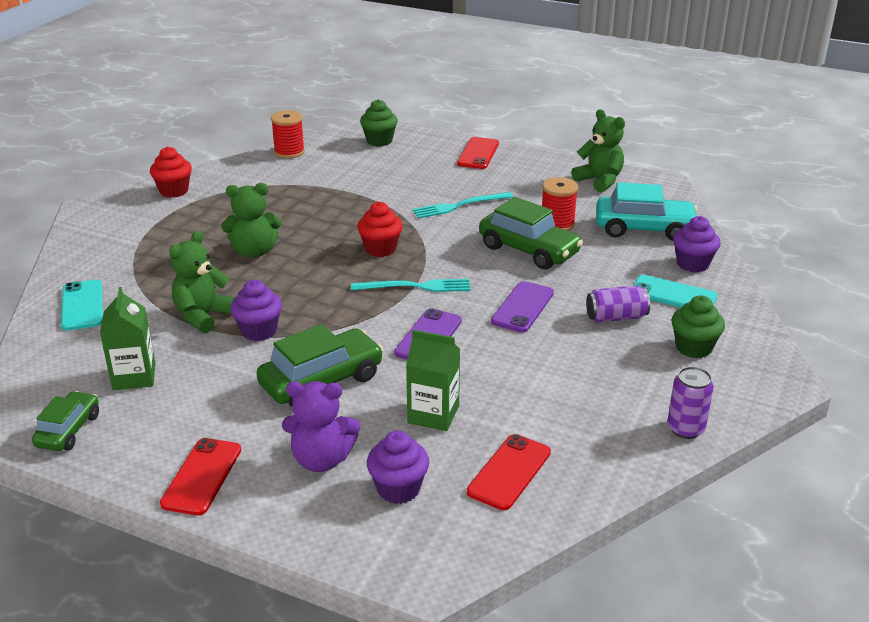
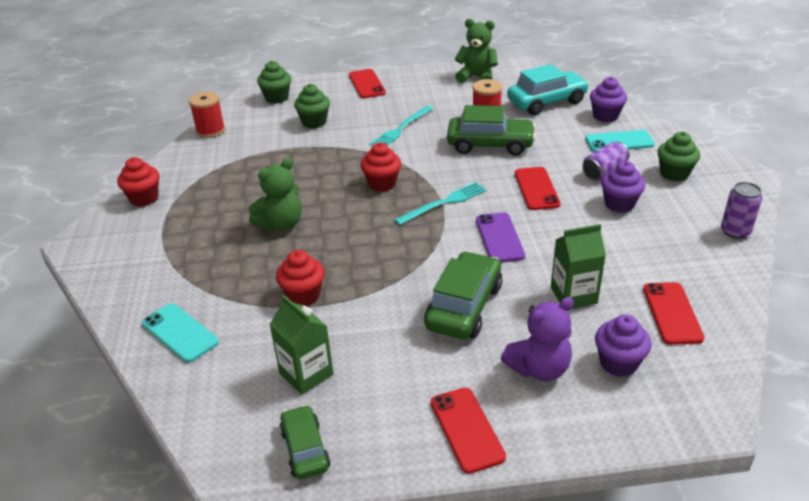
camera: 30 degrees left, 5 degrees up
(203, 316) = (303, 295): green teddy bear -> red cupcake
(259, 331) = (366, 288): purple cupcake -> purple cupcake (619, 204)
(386, 173) = (314, 122): none -> green cupcake
(522, 307) = (536, 189): purple phone -> red phone

